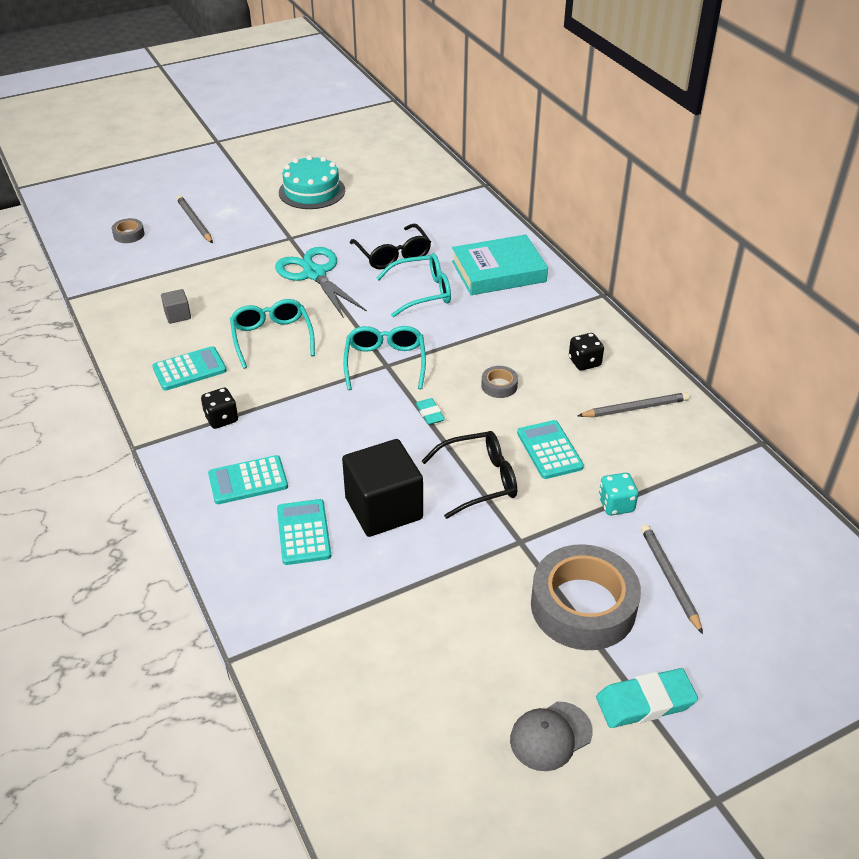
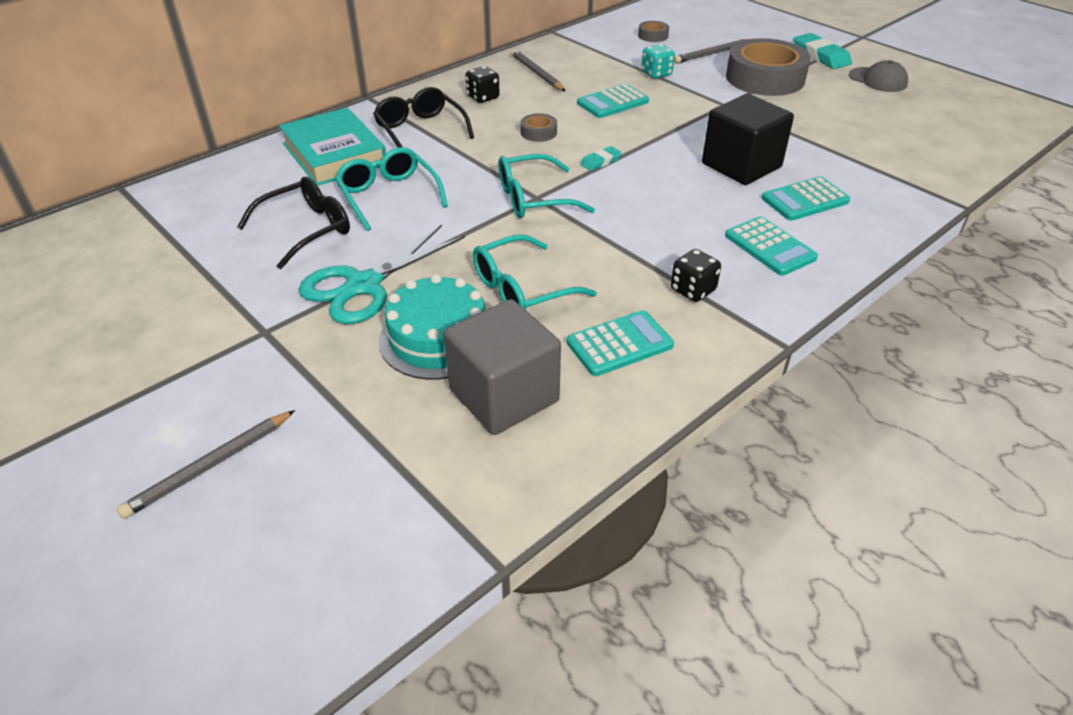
camera: 105 degrees left, 0 degrees up
(129, 234) = (260, 557): grey tape -> grey tape (653, 36)
(177, 315) = (504, 395): grey cube -> grey cube, size x2.21
(189, 369) = (619, 344): turquoise calculator -> turquoise calculator turned 105 degrees clockwise
(312, 191) = (111, 341): turquoise cake -> turquoise cake (438, 338)
(479, 480) = (672, 127): black glasses -> black glasses (420, 130)

